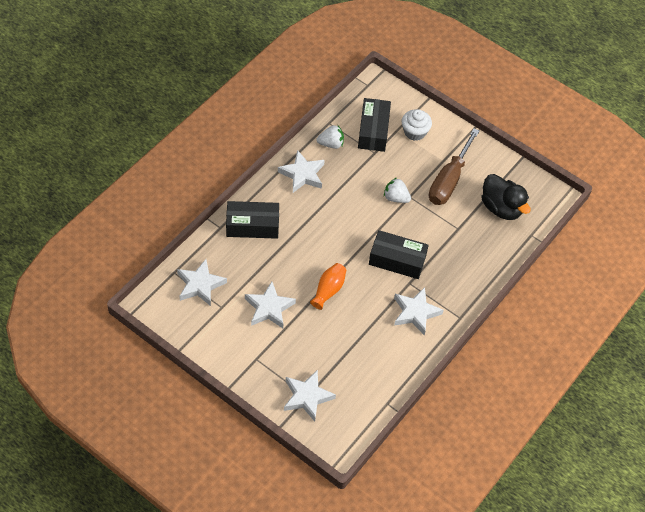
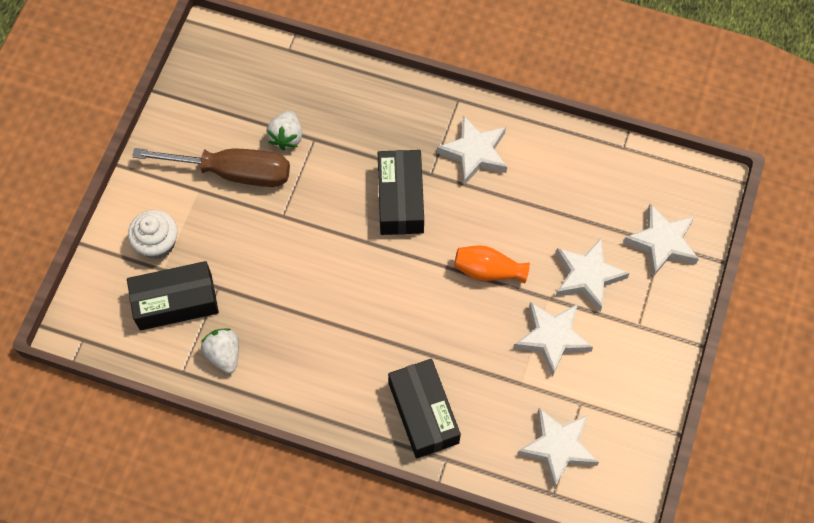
camera: 105 degrees left, 10 degrees up
(302, 174) = (299, 376): white star -> white star (587, 276)
(396, 198) = (292, 232): white strawberry -> white strawberry (286, 137)
(501, 208) = (257, 95): black duck -> none

